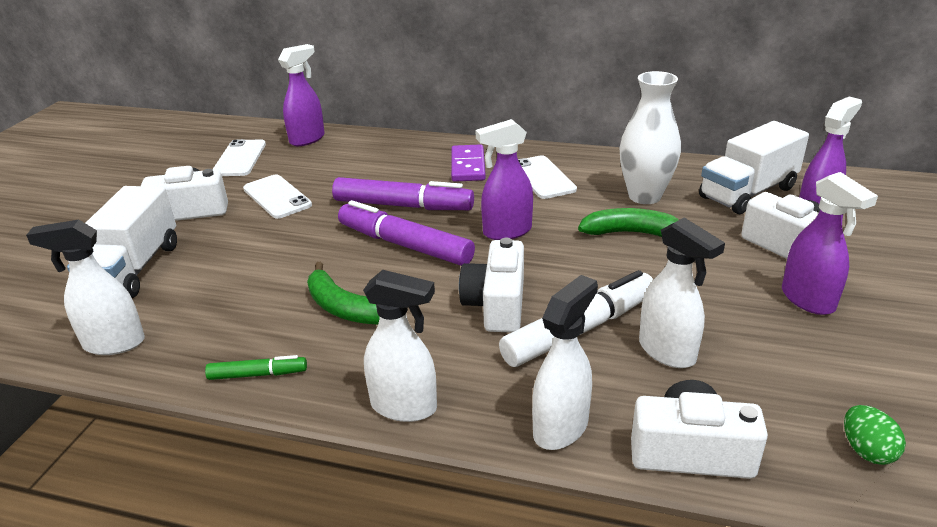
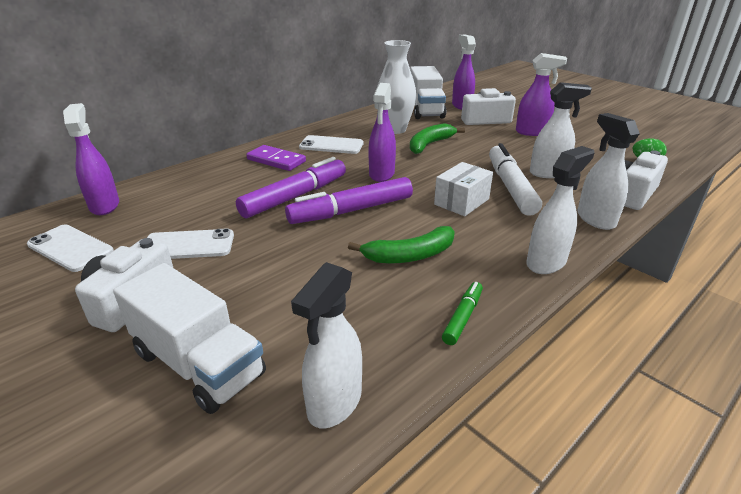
camera: 60 degrees left, 0 degrees up
(496, 304) = (461, 202): white camera -> white box

